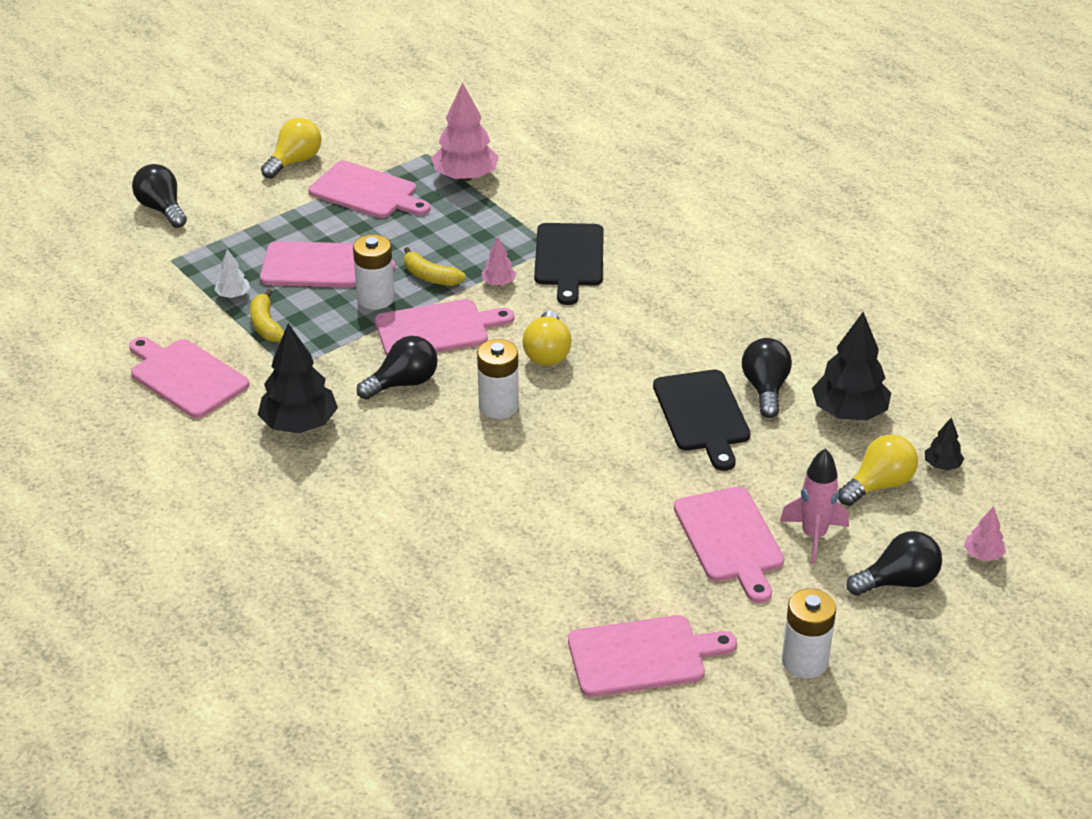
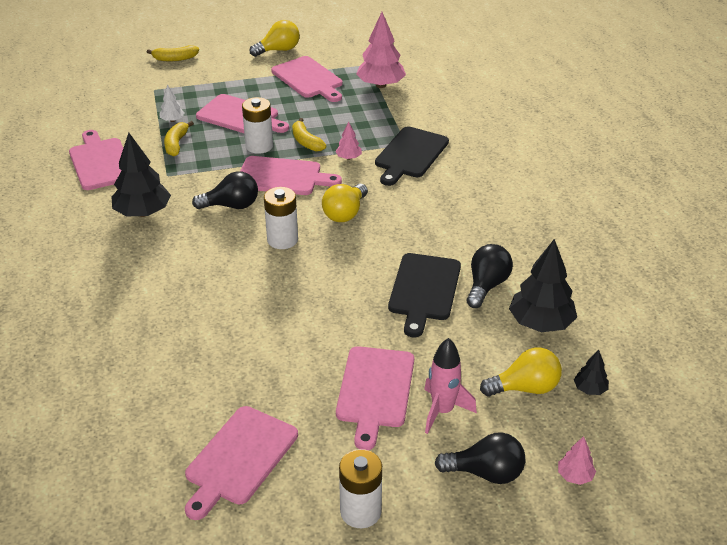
camera: 25 degrees right, 0 degrees up
(162, 209) = (175, 59): black light bulb -> yellow banana
(642, 656) = (239, 459): pink cutting board -> pink cutting board turned 105 degrees clockwise

